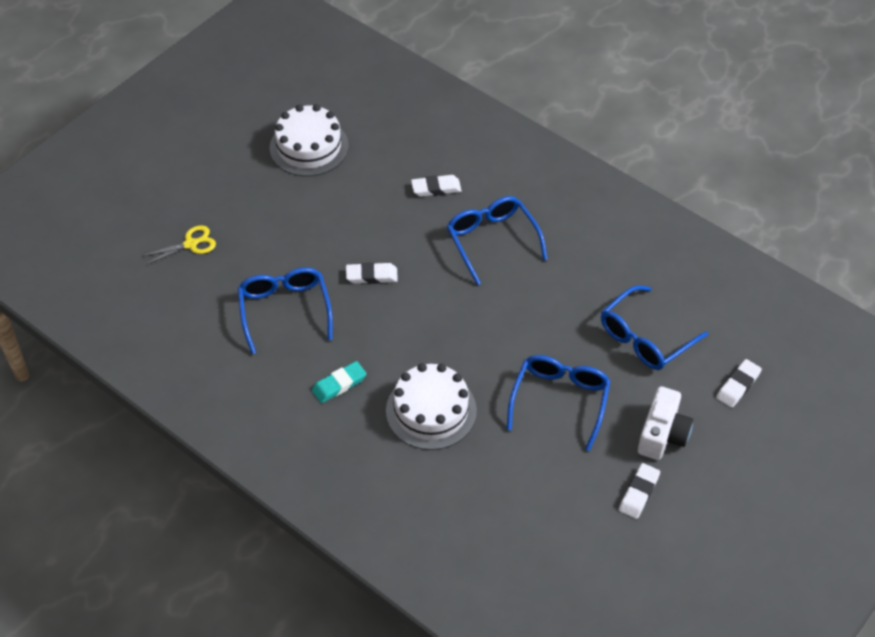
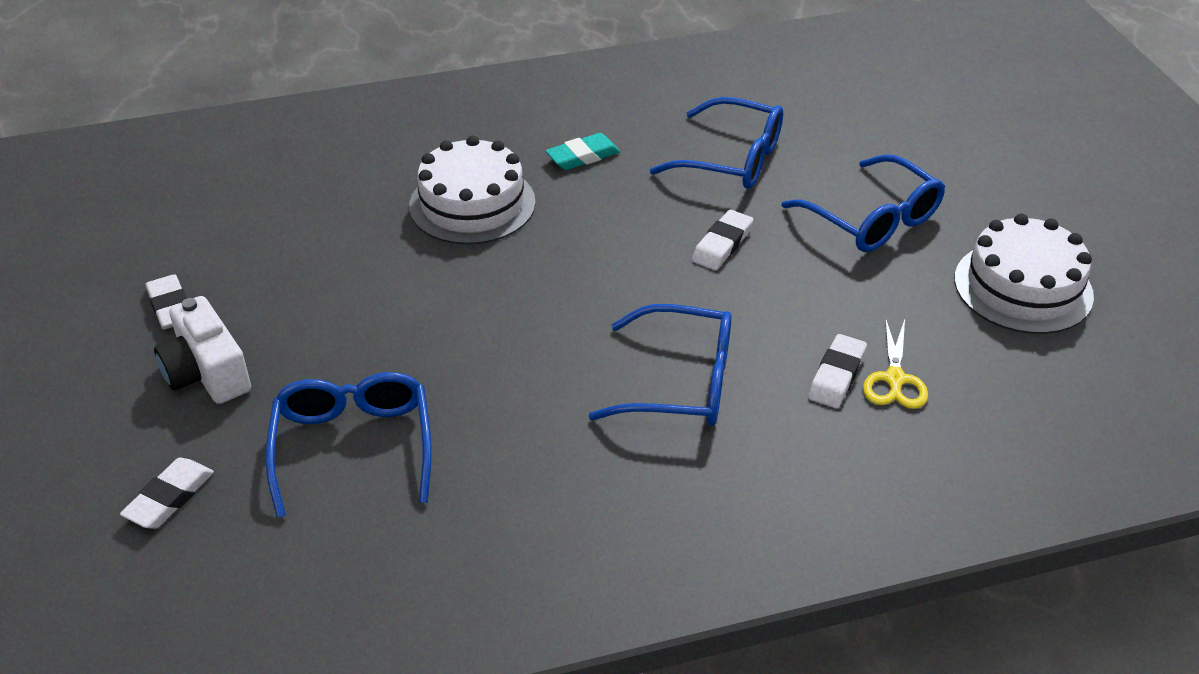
camera: 125 degrees right, 10 degrees down
(191, 244) = (904, 131): yellow scissors -> yellow scissors (894, 379)
(339, 384) = (583, 156): turquoise eraser -> turquoise eraser turned 60 degrees clockwise
(560, 400) = (362, 310): blue glasses -> blue glasses (872, 219)
(738, 385) = (169, 498): white eraser -> white eraser turned 45 degrees clockwise

